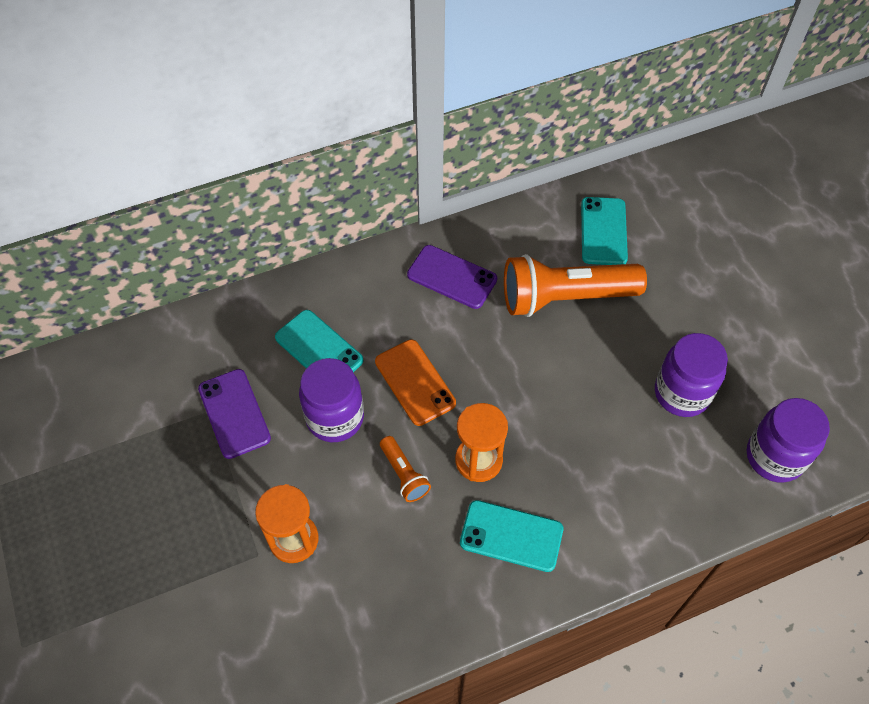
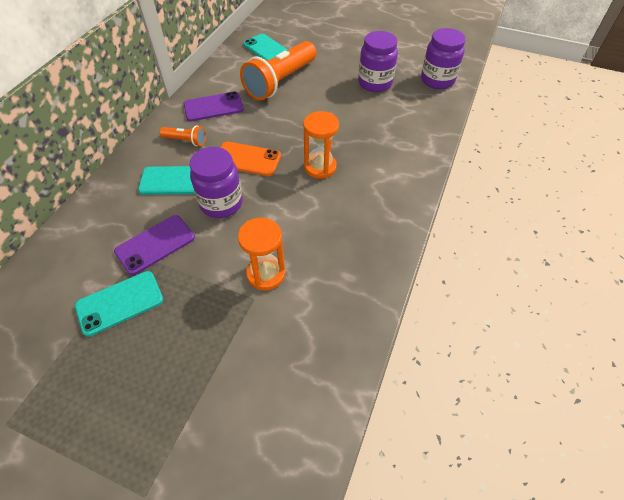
camera: 45 degrees left, 5 degrees down
(234, 413) = (155, 244): purple phone -> purple phone turned 60 degrees counterclockwise
(404, 474) = (290, 200): orange flashlight -> orange flashlight (186, 141)
(511, 536) = (374, 184): turquoise phone -> turquoise phone (120, 303)

